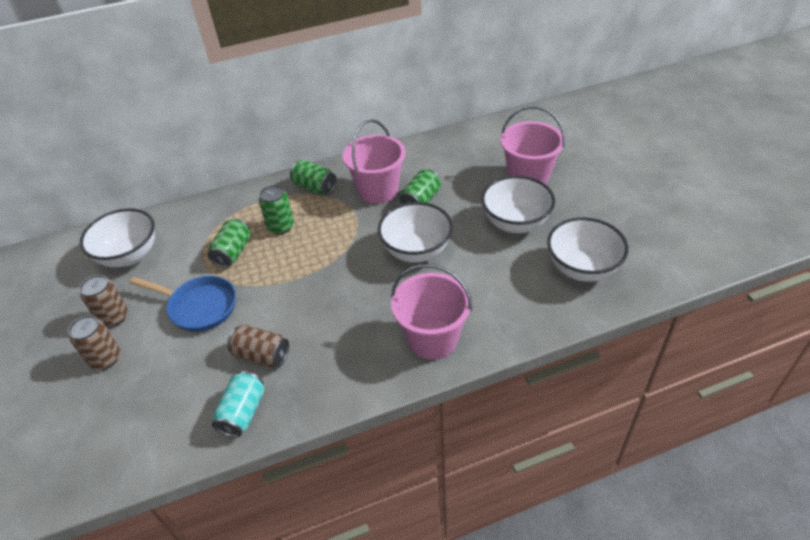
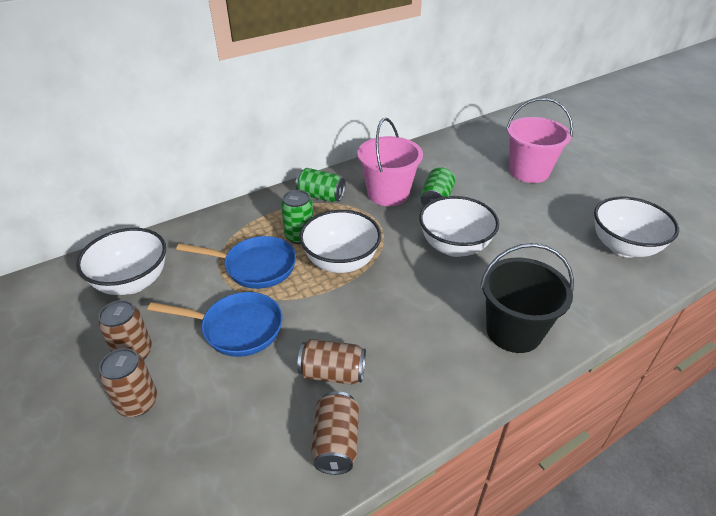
camera: 15 degrees left, 5 degrees down
(233, 252) = (255, 267): green can -> blue pan
(243, 412) = (336, 442): turquoise can -> brown can
(432, 339) = (513, 331): pink bucket -> black bucket
(515, 223) = (538, 212): white bowl -> white bowl (341, 262)

